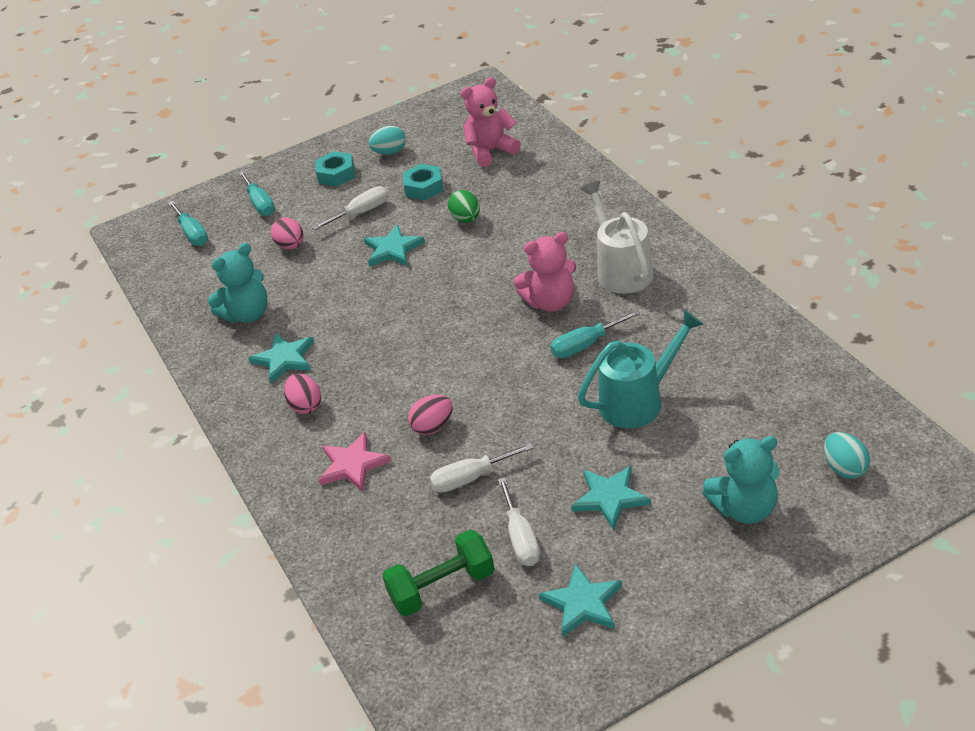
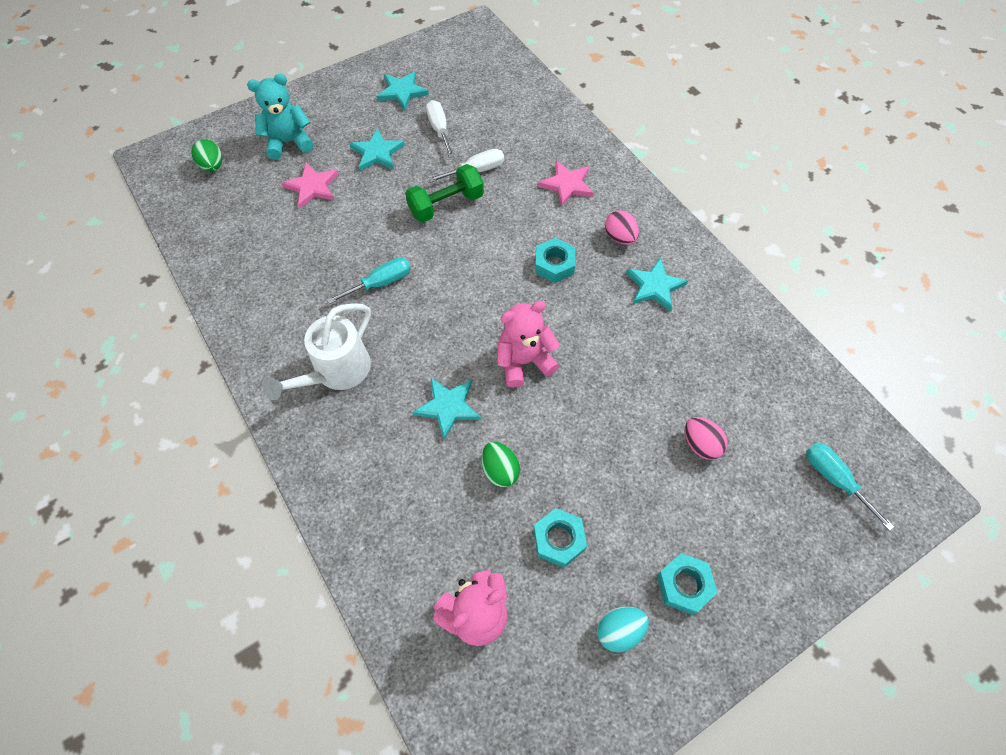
camera: 170 degrees right, 20 degrees up
(247, 314) = (712, 344): turquoise teddy bear -> none
(260, 204) = (769, 530): turquoise screwdriver -> none
(361, 213) = (630, 497): white screwdriver -> none
(388, 374) = (554, 264): none -> turquoise nut
(393, 249) = (579, 426): turquoise star -> turquoise star (448, 407)
(433, 427) = (508, 213): pink egg -> none
(442, 587) = (490, 103): green dumbbell -> green dumbbell (446, 205)
(551, 302) = (408, 335): pink teddy bear -> pink teddy bear (524, 361)
(621, 270) = (336, 372): white watering can -> white watering can turned 60 degrees clockwise
(639, 401) = (344, 226): turquoise watering can -> none
(692, 446) = (312, 187): none -> pink star
(845, 468) = (212, 166): turquoise egg -> green egg

